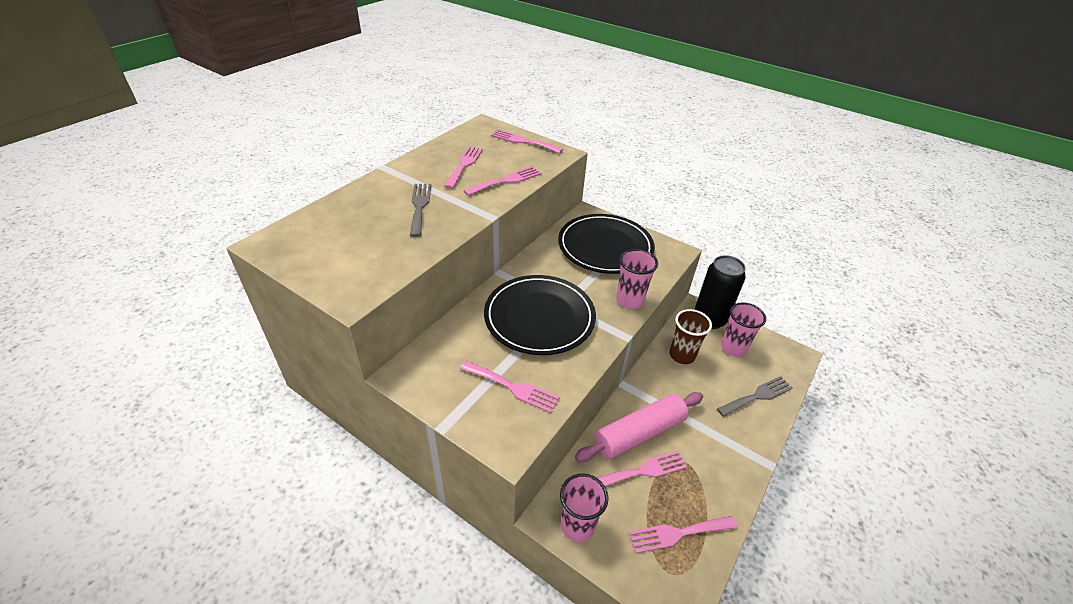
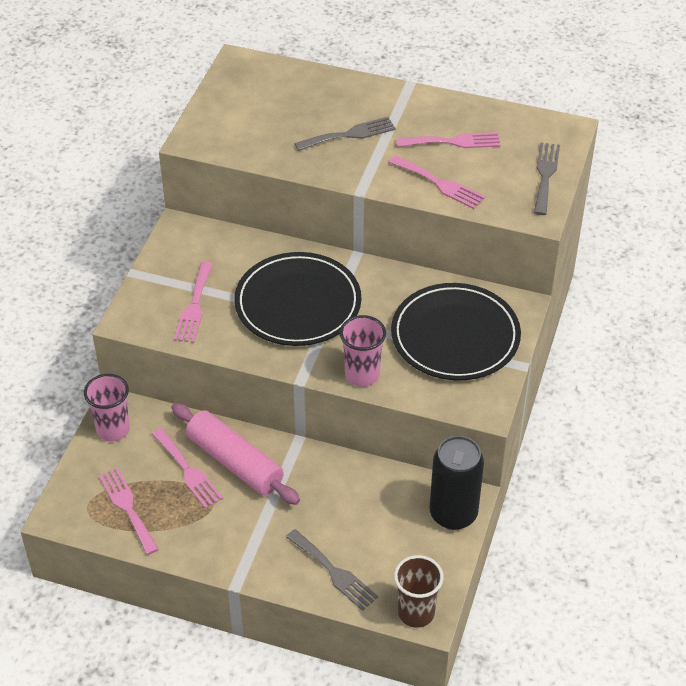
camera: 75 degrees right, 5 degrees up
(523, 141) = (545, 175): pink fork -> grey fork
(682, 355) = (370, 489): brown cup -> brown cup (416, 613)
(733, 348) = (409, 544): pink cup -> none

